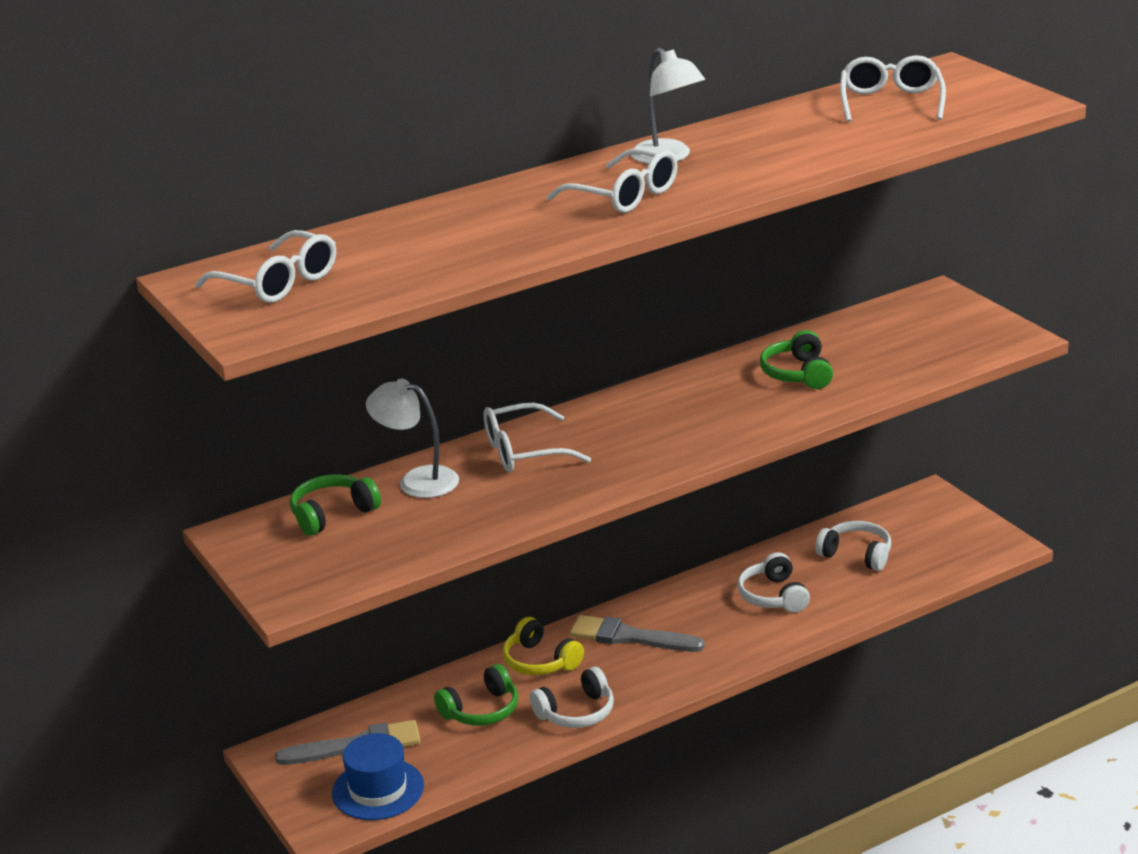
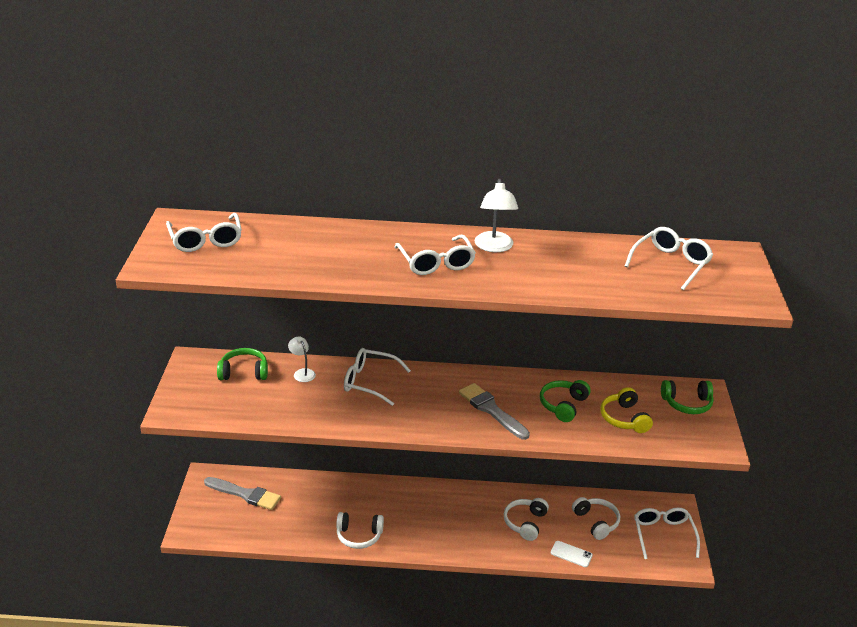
camera: 30 degrees right, 5 degrees up
(378, 789) = (230, 524): blue hat -> none
(417, 480) = (302, 373): white lamp -> white lamp, size x0.62
(481, 710) = (317, 507): green headphones -> green headphones (687, 403)
(540, 661) = (372, 495): yellow headphones -> yellow headphones (624, 418)
(629, 637) = (428, 505): grey brush -> grey brush (491, 410)
(864, 601) = (571, 554): none -> white phone
(946, 531) = (663, 535): none -> white glasses

